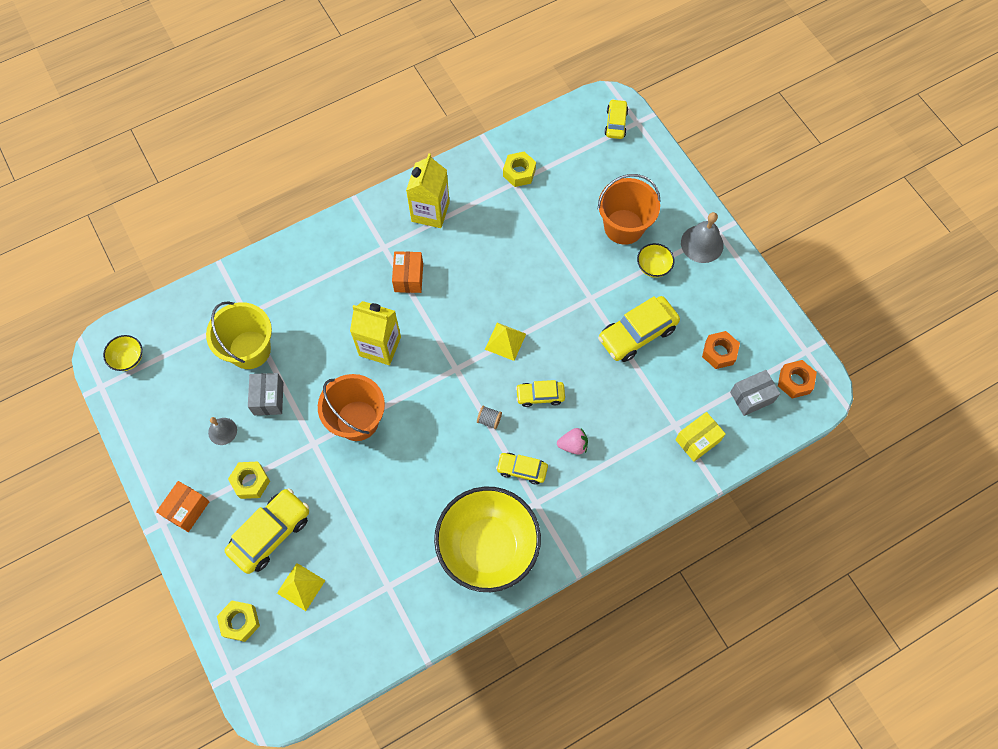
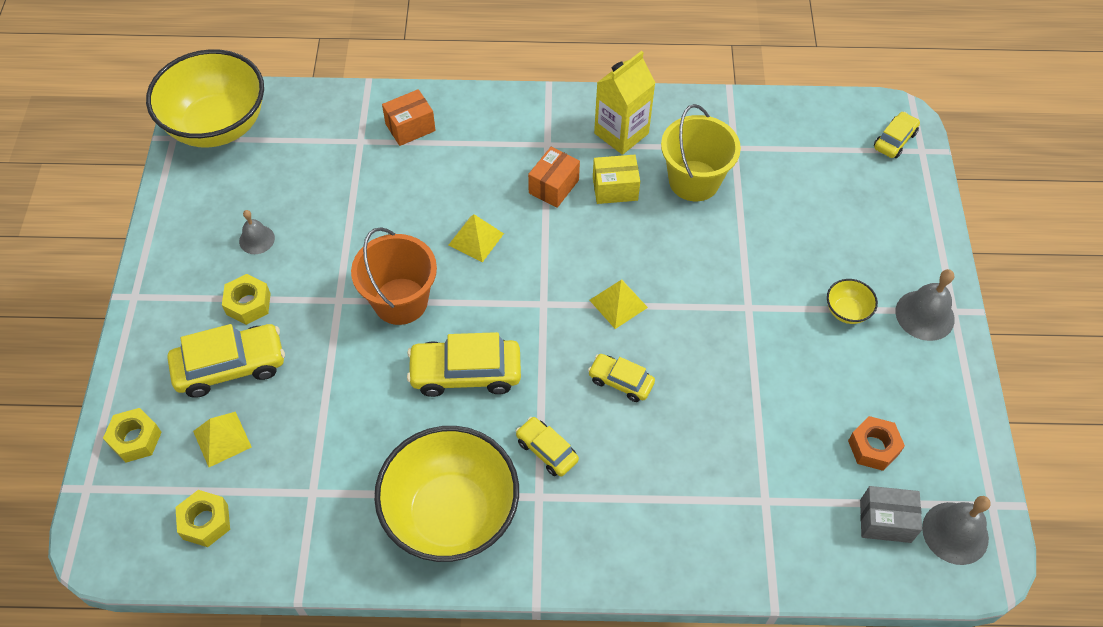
camera: 30 degrees right, 10 degrees down
(128, 359) = (217, 125): yellow bowl -> yellow bowl, size x2.49
(187, 509) = (167, 296): orange box -> orange box (410, 127)
(250, 350) = (340, 175): yellow bucket -> yellow bucket (694, 181)
(268, 398) = (325, 232): grey box -> none
(380, 346) = (476, 239): yellow carton -> yellow pyramid
(489, 420) = (545, 377): grey spool -> none
(519, 172) = (747, 140): yellow nut -> yellow nut (205, 522)
(573, 445) = (624, 456): pink strawberry -> none
(623, 227) = (837, 251): orange bucket -> none
(637, 334) = (781, 374): yellow car -> yellow car (465, 373)
(697, 440) = (783, 534): yellow box -> yellow box (615, 188)
(795, 381) = (955, 533): orange nut -> grey bell

